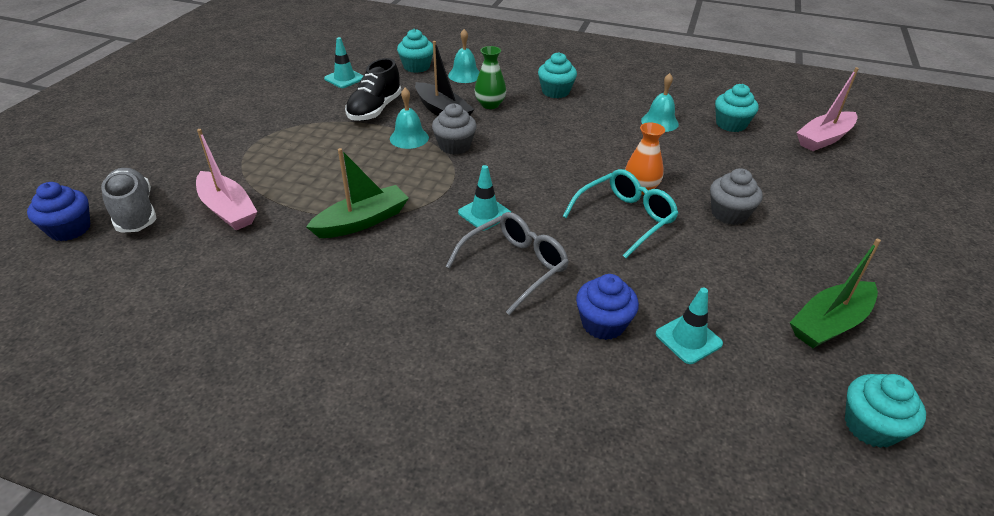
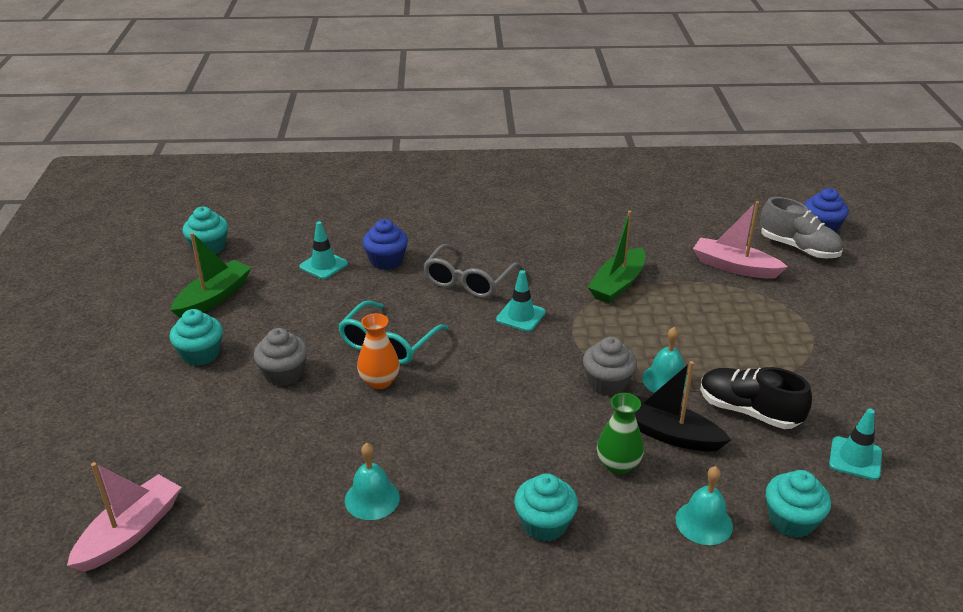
camera: 160 degrees right, 5 degrees down
(375, 110) = (748, 411): black shoe -> black shoe turned 60 degrees counterclockwise
(731, 124) = (266, 524): turquoise cupcake -> turquoise cupcake (201, 354)

